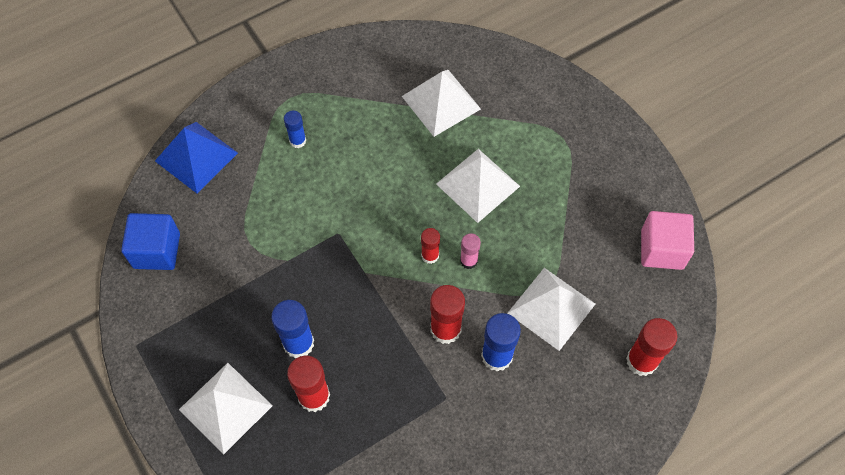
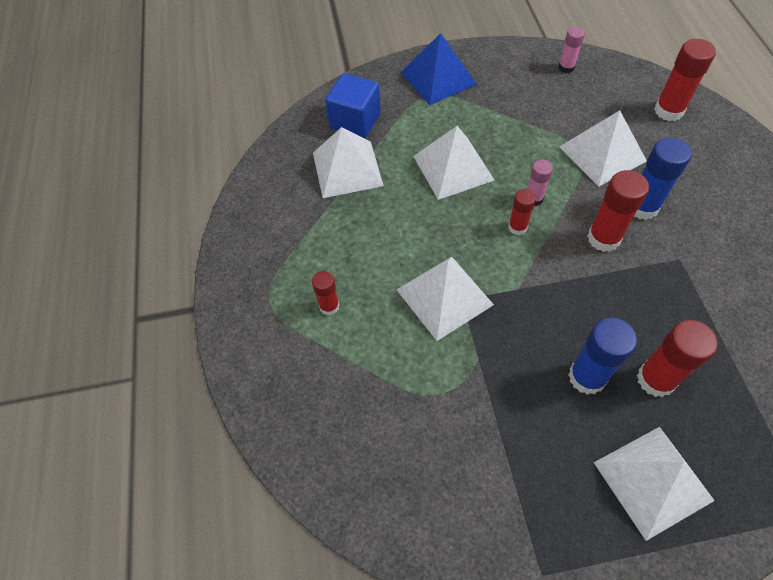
camera: 65 degrees left, 5 degrees down
(157, 250) = (412, 509): blue cube -> blue cube (355, 121)
(196, 157) = (297, 423): blue pyramid -> blue pyramid (438, 78)
(297, 141) = (329, 306): blue glue stick -> red glue stick
(336, 219) = (444, 297): none -> white pyramid
(662, 249) = (566, 67): pink cube -> pink glue stick

